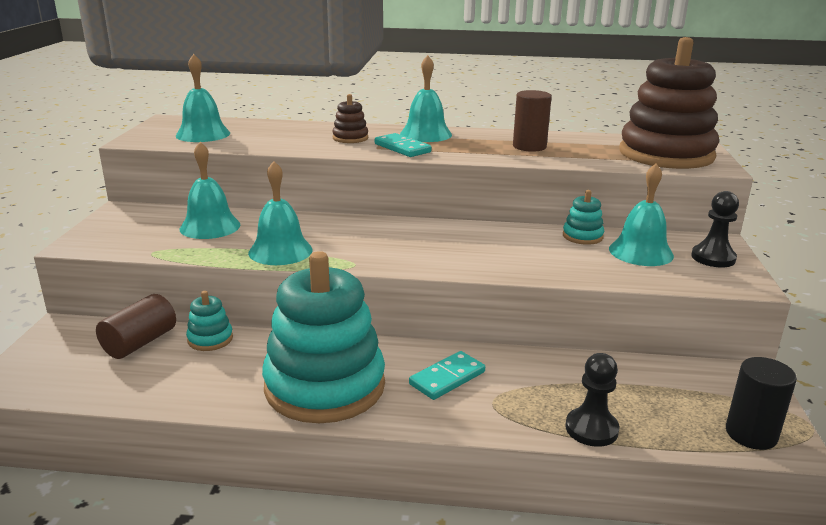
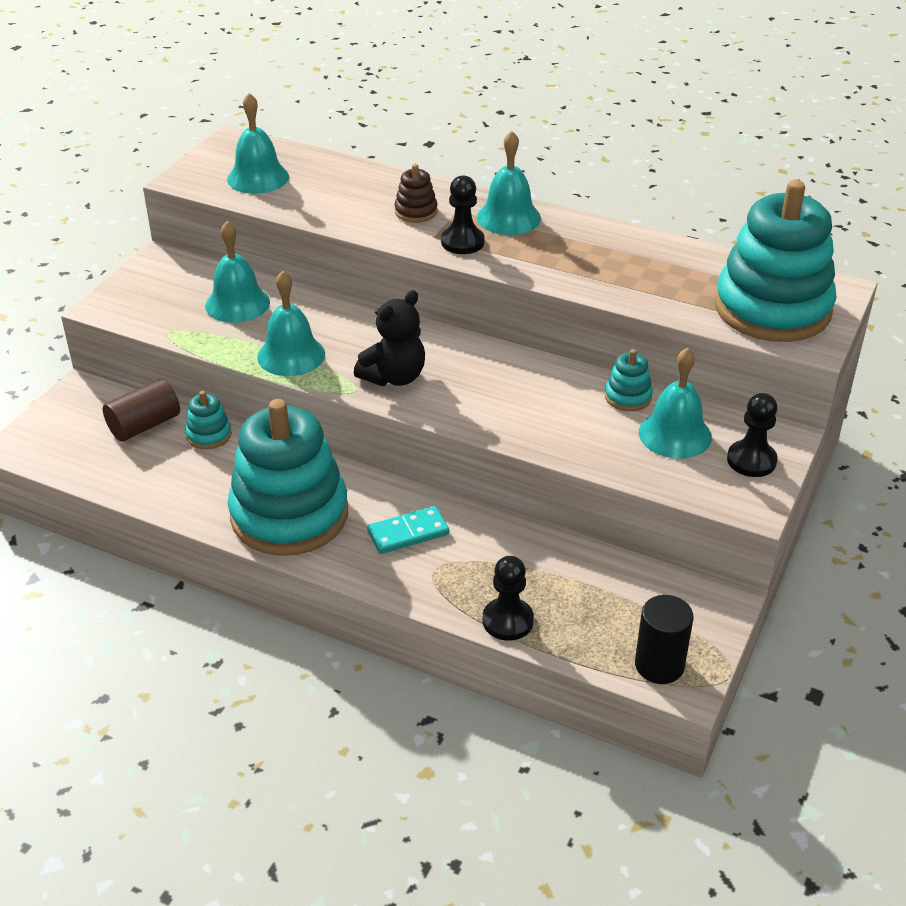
camera: 20 degrees right, 15 degrees up
(383, 251) = (394, 377): none -> black teddy bear
(402, 148) = (462, 242): turquoise domino -> black pawn
(529, 146) = (615, 264): brown cylinder -> none
(666, 154) = (772, 309): brown stacking toy -> turquoise stacking toy

